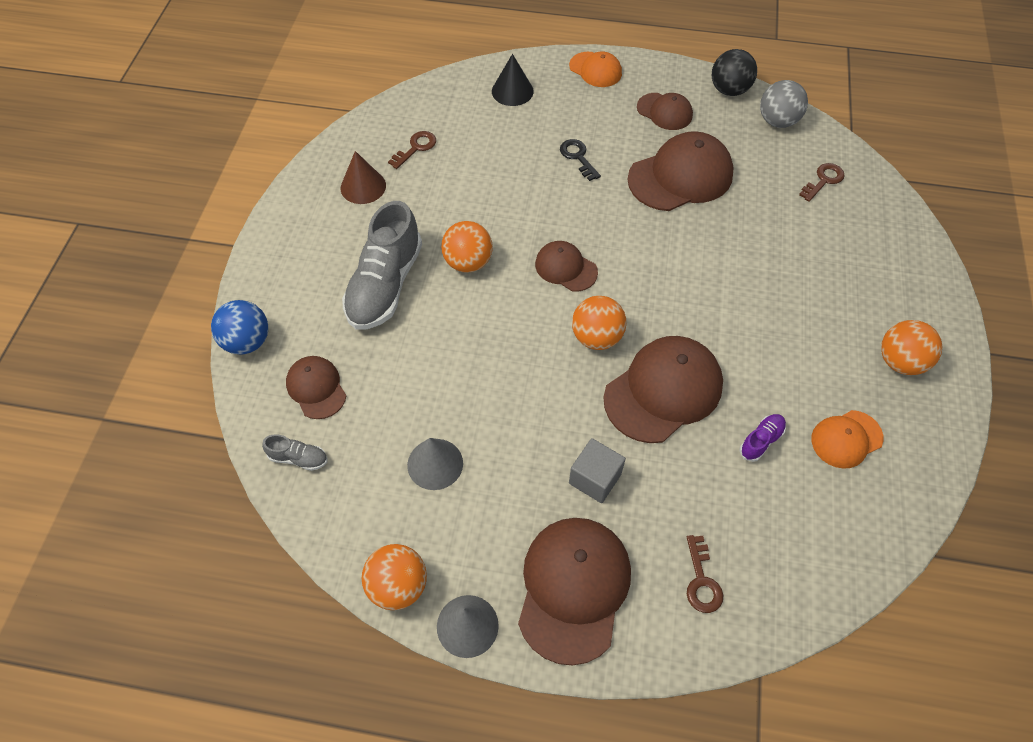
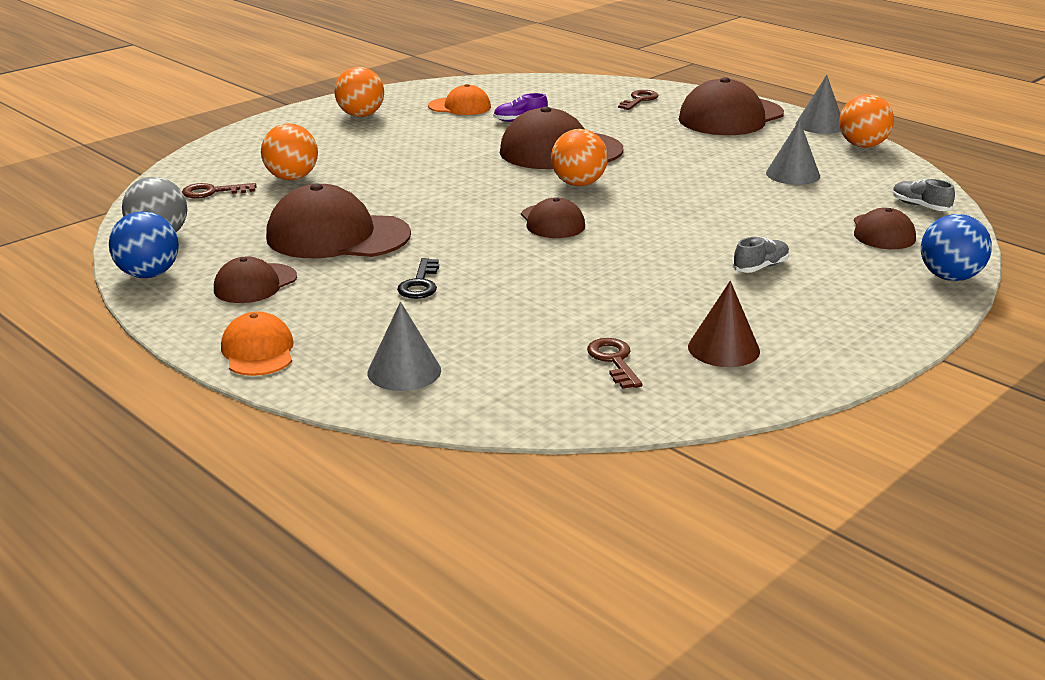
camera: 145 degrees left, 30 degrees down
(385, 285) = (760, 267): grey shoe -> grey shoe, size x0.43
(416, 148) = (614, 361): brown key -> brown key turned 90 degrees clockwise
(468, 262) = (650, 254): orange ball -> orange ball (292, 178)
(512, 91) = (404, 371): black cone -> grey cone
(595, 478) = (666, 139): grey cube -> none
(664, 111) = (255, 284): brown cap -> brown cap turned 120 degrees counterclockwise
(729, 90) = (149, 274): black ball -> blue ball

